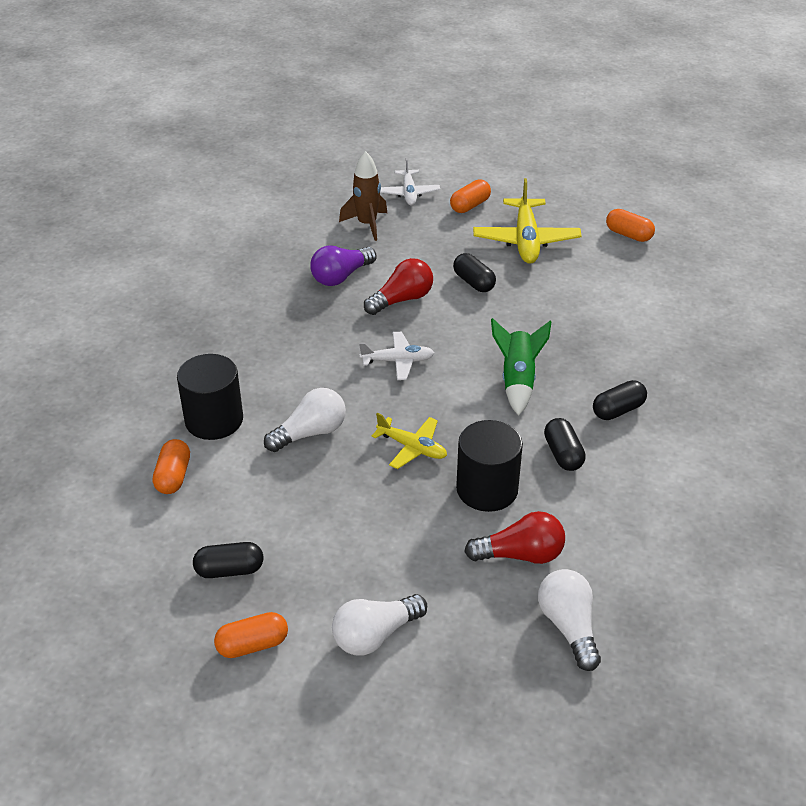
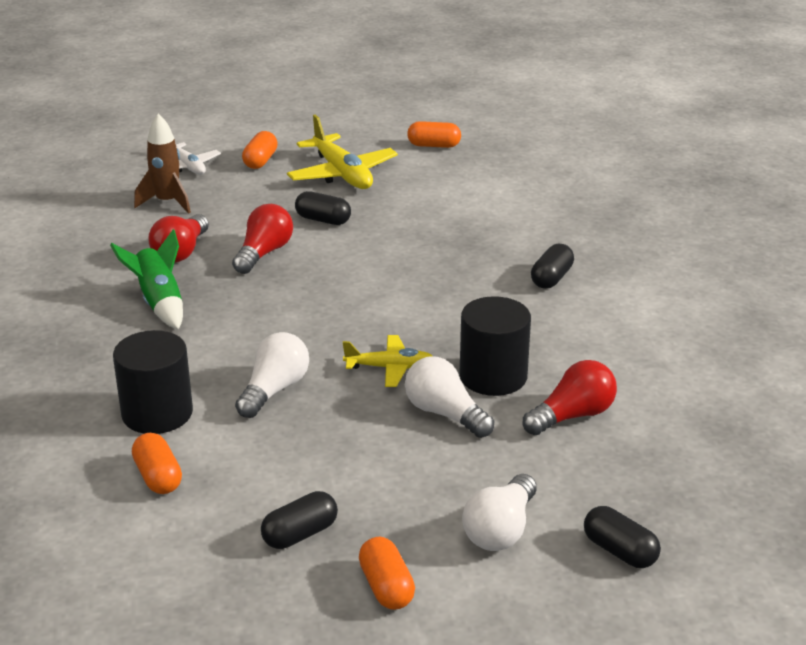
camera: 30 degrees left, 10 degrees down
(252, 645) = (386, 587): orange capsule -> orange capsule turned 60 degrees counterclockwise
(341, 276) = (181, 252): purple light bulb -> red light bulb
(398, 361) = (308, 303): white plane -> none
(518, 380) = (439, 283): green rocket -> green rocket (159, 302)
(563, 454) = (535, 327): black capsule -> black capsule (619, 551)
(568, 626) = (667, 454): white light bulb -> white light bulb (445, 414)

